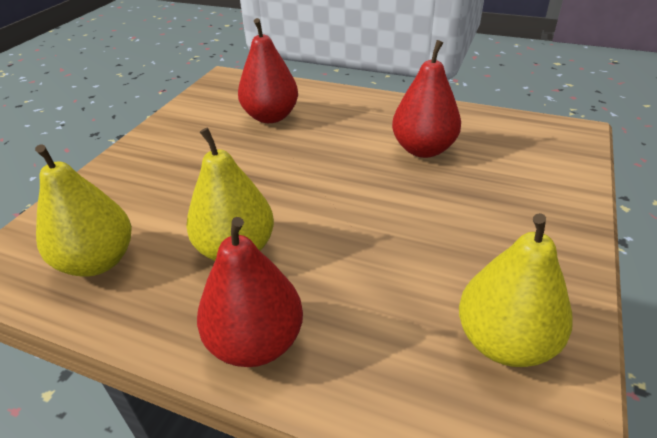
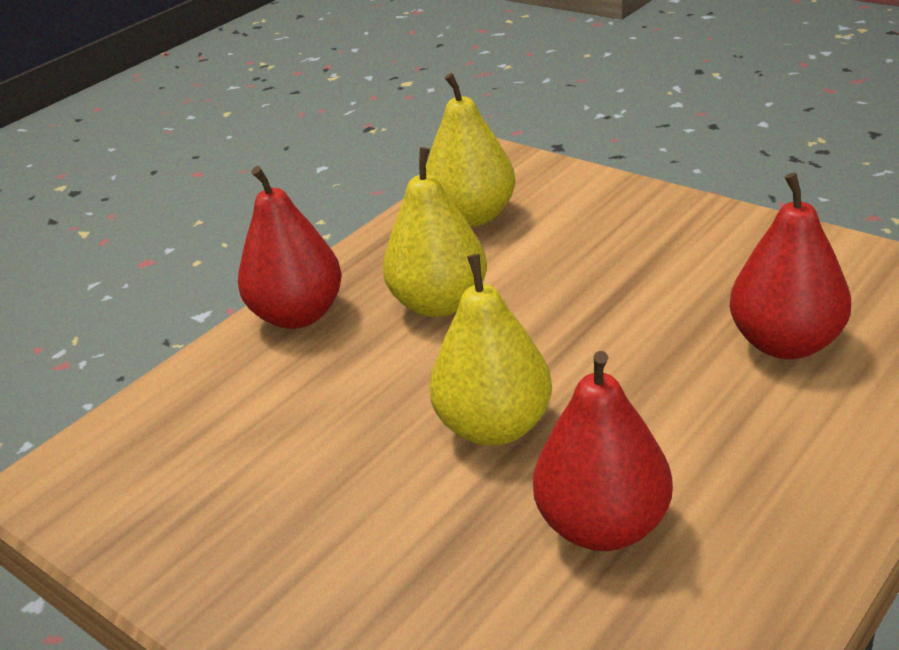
camera: 110 degrees right, 5 degrees down
(504, 341) = (172, 490): yellow pear -> yellow pear (495, 427)

